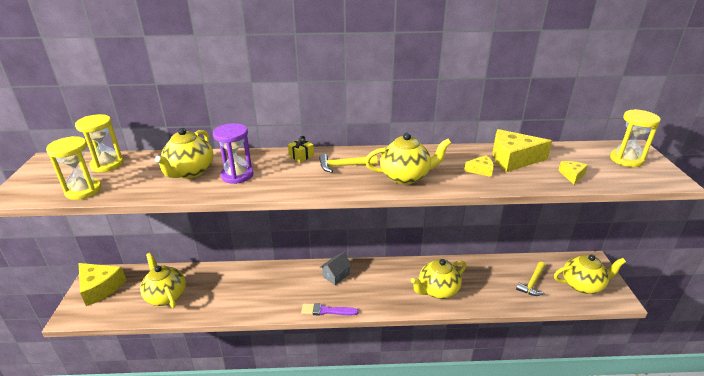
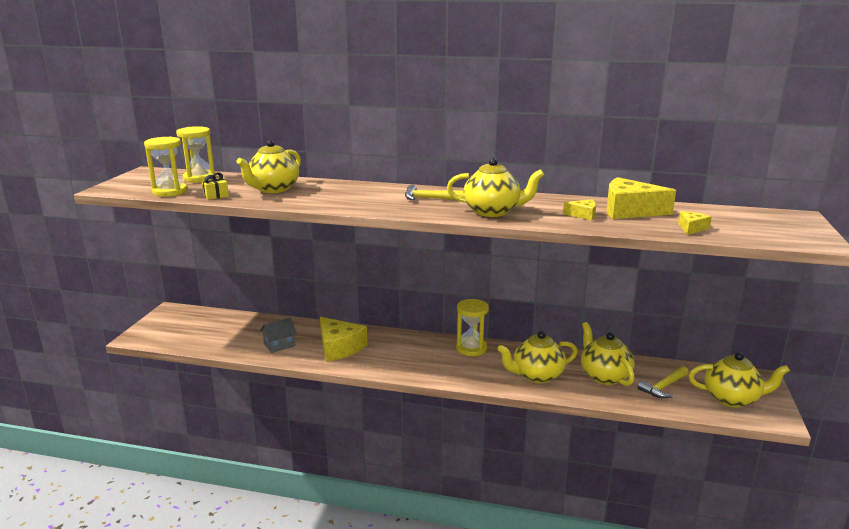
camera: 15 degrees right, 10 degrees down
(100, 288) = (172, 321): yellow cheese -> yellow cheese (339, 347)
(166, 296) = (233, 336): yellow teapot -> yellow teapot (604, 376)
(237, 175) = (317, 195): purple hourglass -> none
(301, 156) = (391, 189): yellow gift -> yellow gift (215, 195)
(327, 311) = (397, 373): purple brush -> none
(336, 275) = (422, 346): grey house -> grey house (279, 345)
(626, 159) = (776, 223): yellow hourglass -> yellow hourglass (471, 348)

